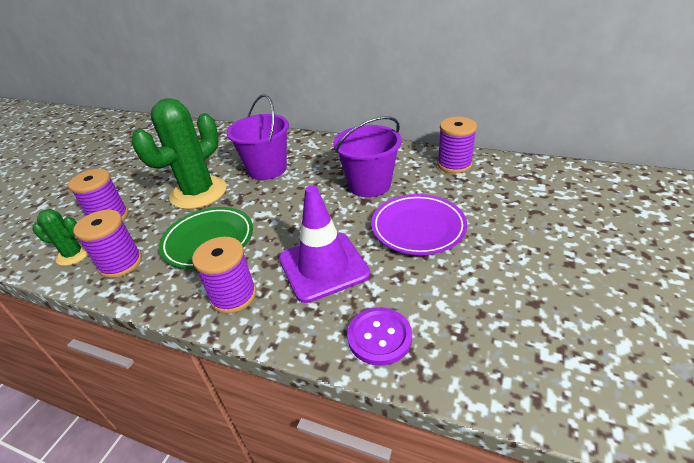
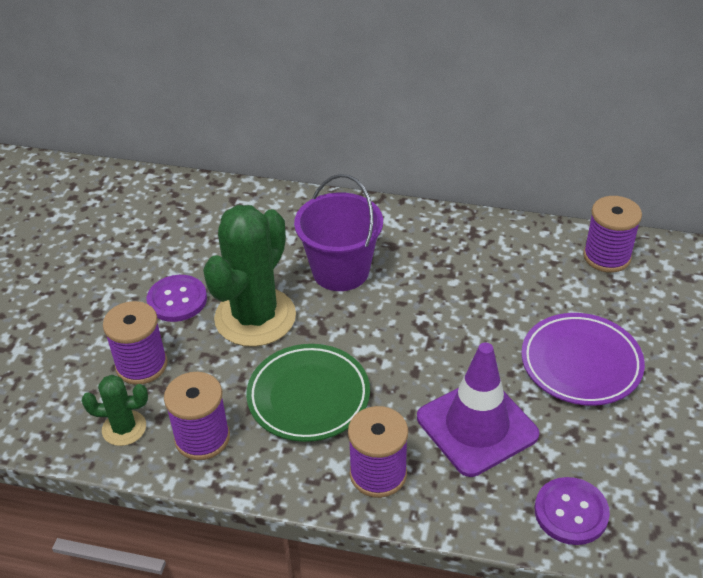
camera: 10 degrees left, 5 degrees up
(155, 182) = (177, 300): none -> purple button
(369, 185) = (498, 296): purple bucket -> none

